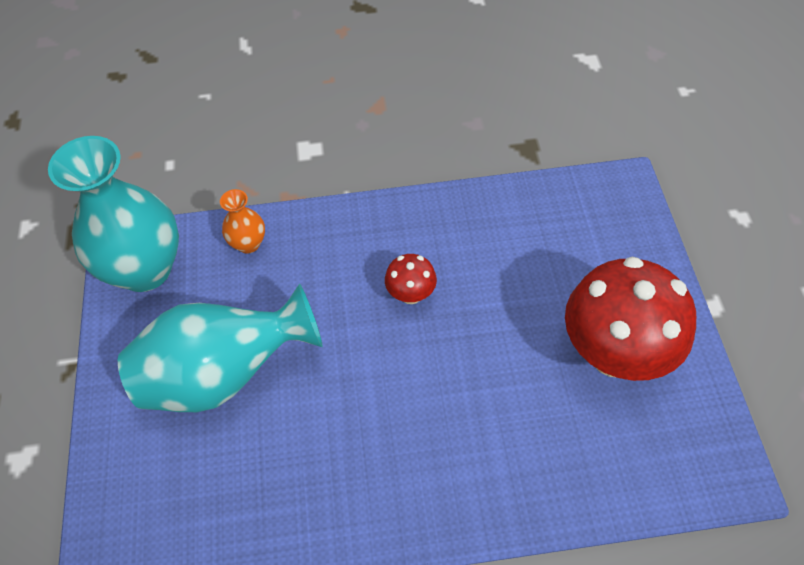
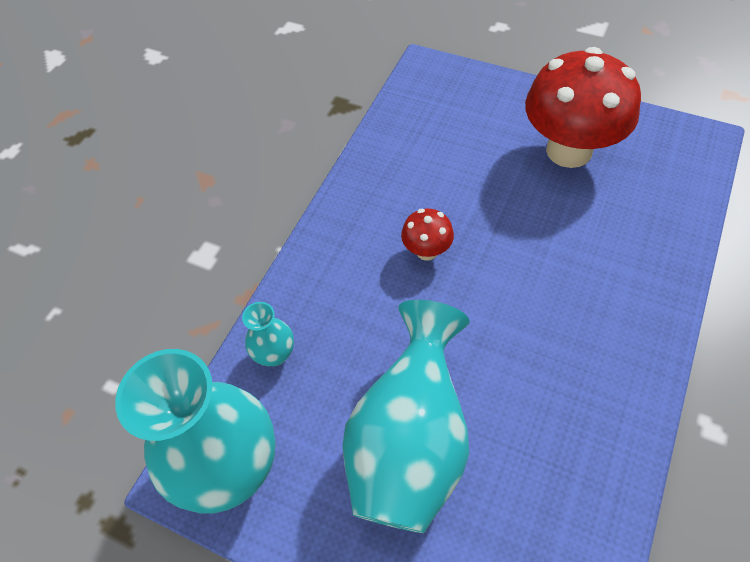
camera: 55 degrees left, 0 degrees up
(248, 244) = (275, 354): orange vase -> turquoise vase

